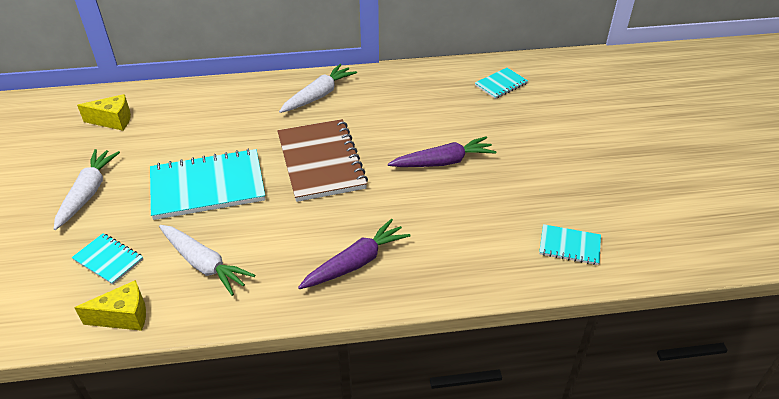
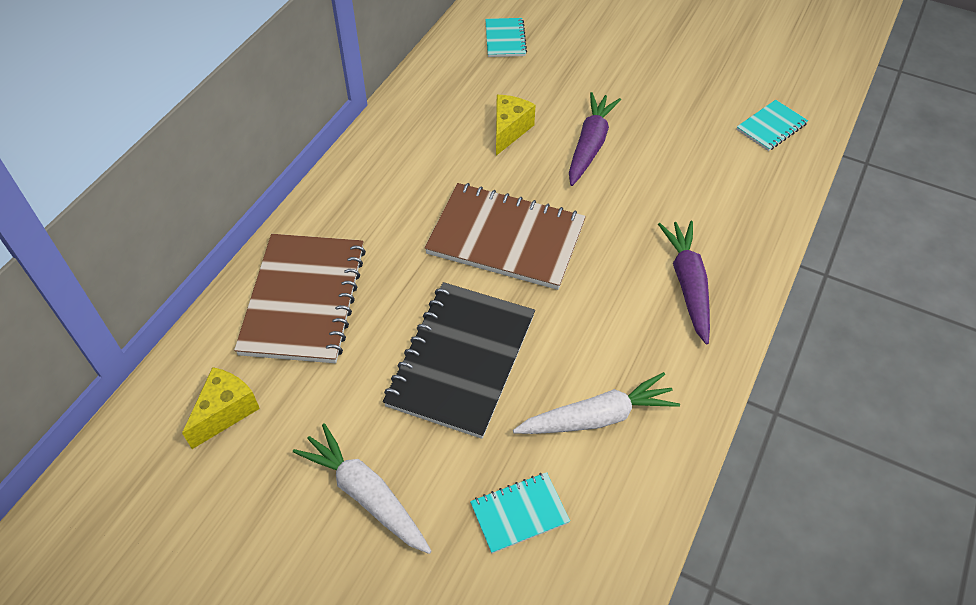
camera: 55 degrees left, 10 degrees up
(124, 316) = (630, 529): yellow cheese -> yellow cheese (509, 130)
(207, 110) = (304, 300): none -> brown notebook
(207, 186) = (461, 360): turquoise notebook -> black notebook
(318, 95) = (380, 184): white carrot -> none

